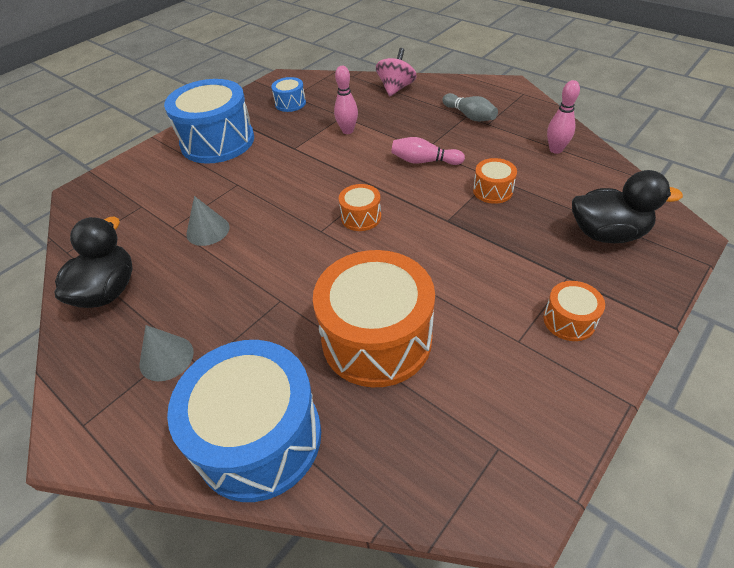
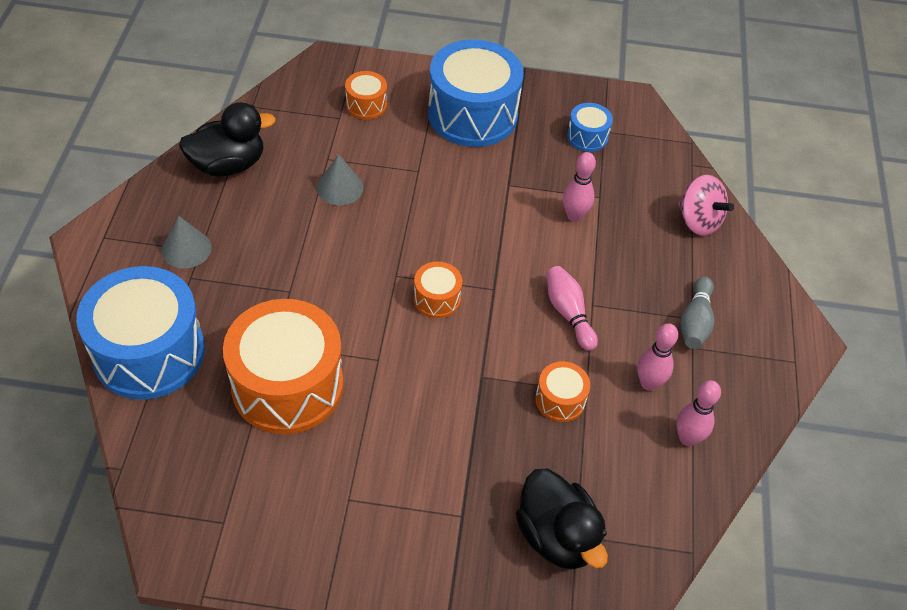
camera: 50 degrees right, 5 degrees up
(396, 88) = (698, 221): pink spinning top -> pink spinning top turned 60 degrees clockwise
(504, 149) = (649, 383): none -> pink bowling pin
(569, 320) = (399, 534): orange drum -> orange drum (366, 105)

